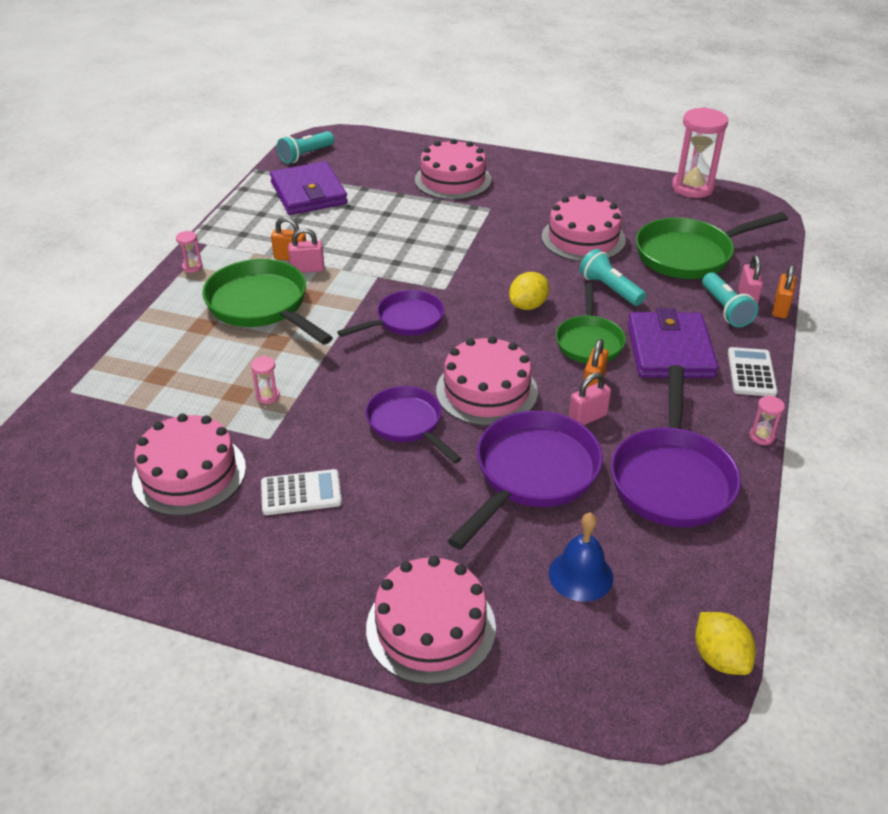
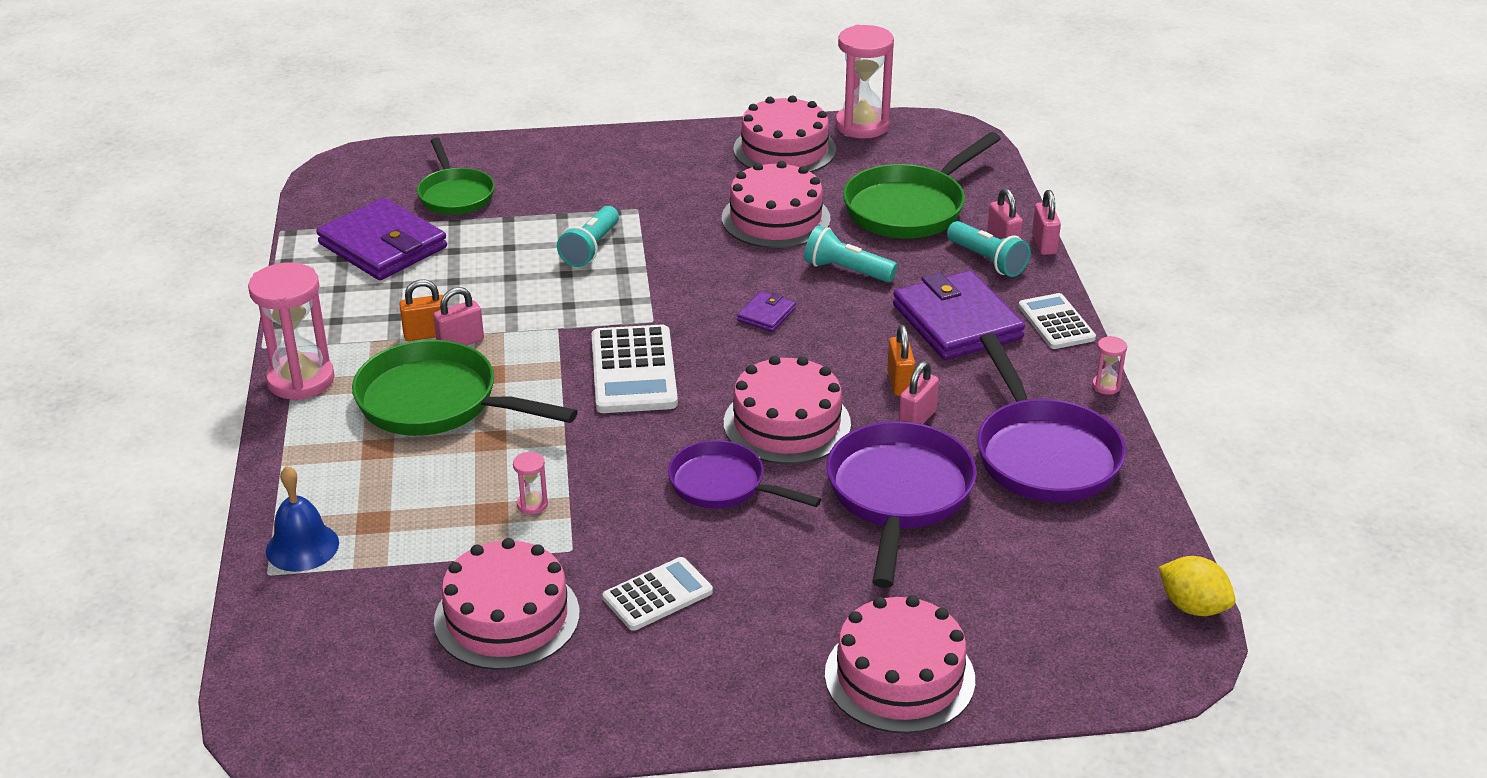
camera: 25 degrees left, 5 degrees down
(192, 267) = (301, 380): pink hourglass -> pink hourglass, size x2.33
(305, 155) = (337, 196): turquoise flashlight -> turquoise flashlight (591, 248)
(406, 320) = (633, 371): purple pan -> white calculator
(453, 180) = (563, 183): pink cake -> pink cake (784, 149)
(528, 306) = (766, 315): yellow lemon -> purple wallet
(581, 575) = (1015, 577): blue bell -> blue bell (302, 547)
(589, 341) = (863, 337): green pan -> green pan (455, 195)
(780, 308) = (1044, 244): orange padlock -> pink padlock

